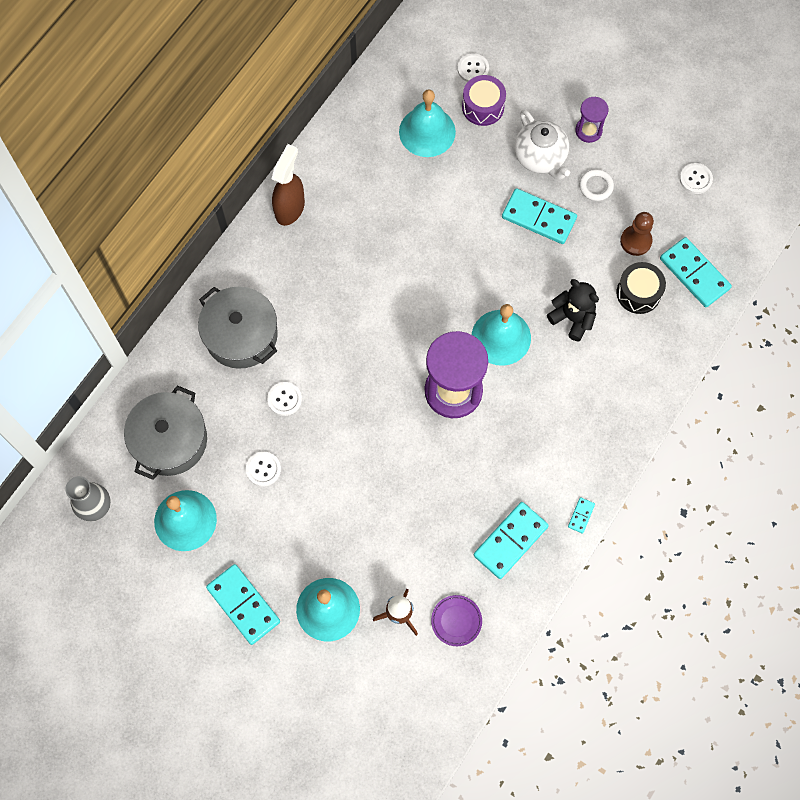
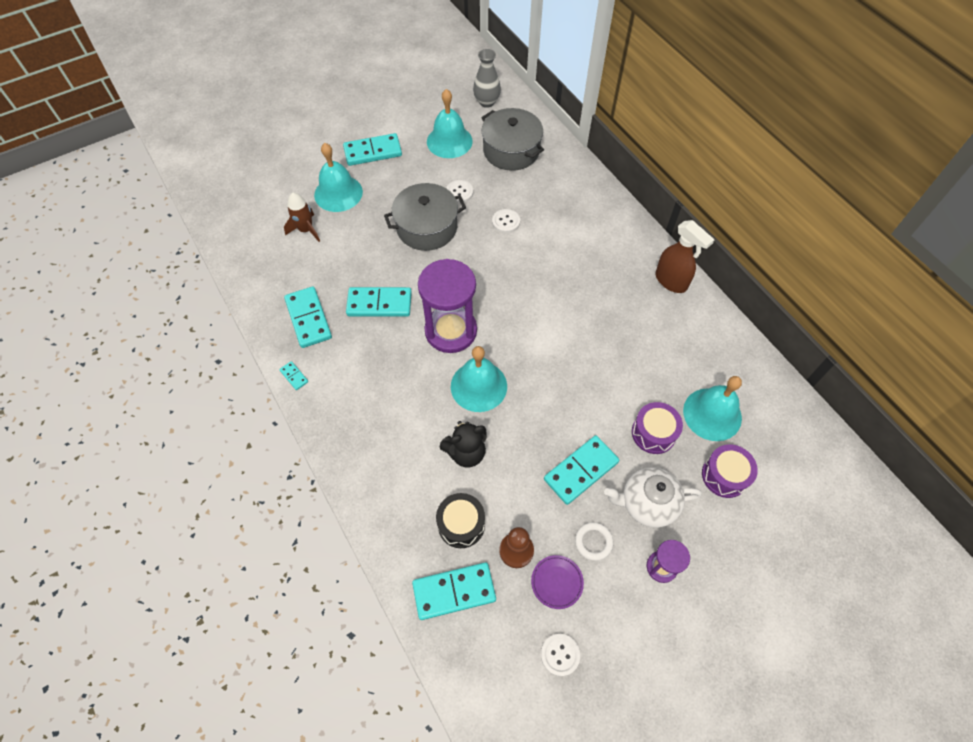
camera: 115 degrees right, 10 degrees down
(241, 335) = (572, 214): grey pot -> grey pot (427, 227)
(456, 478) = (379, 304): none -> turquoise domino
(456, 621) = (277, 261): purple plate -> purple plate (557, 582)
(471, 172) = (653, 433): none -> purple drum
(473, 69) = (773, 486): white button -> none

